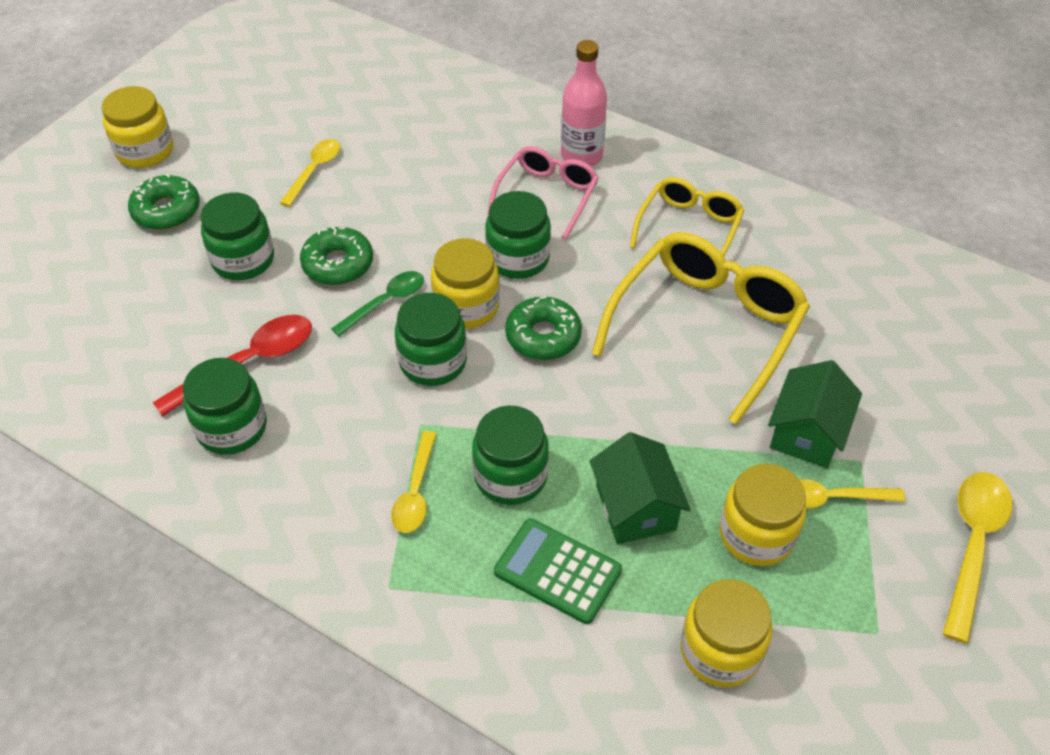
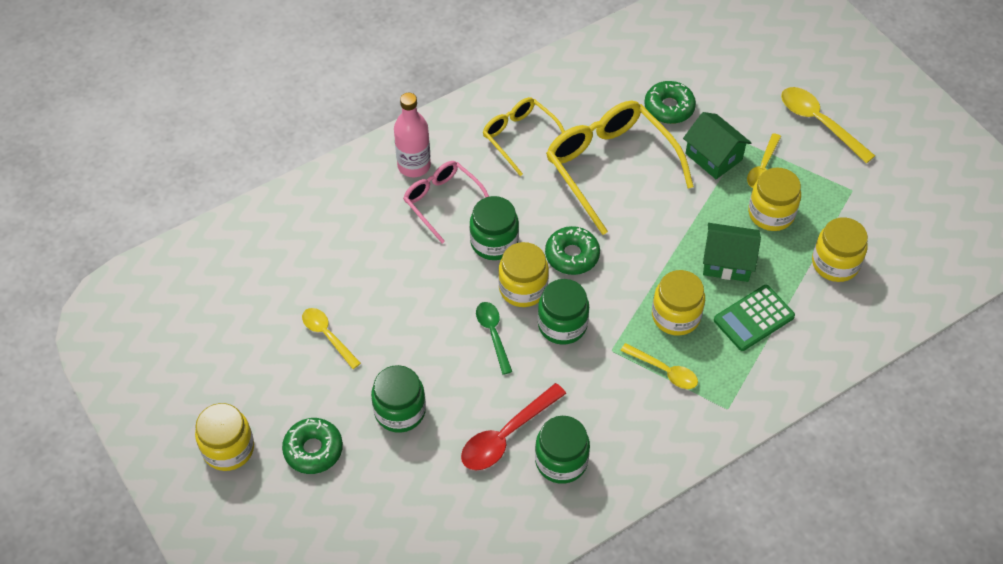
camera: 65 degrees left, 5 degrees up
(248, 363) = (506, 435): red spoon -> red spoon turned 120 degrees counterclockwise
(338, 264) = (439, 351): green donut -> green donut (669, 107)
(510, 476) = (676, 316): green jar -> yellow jar

